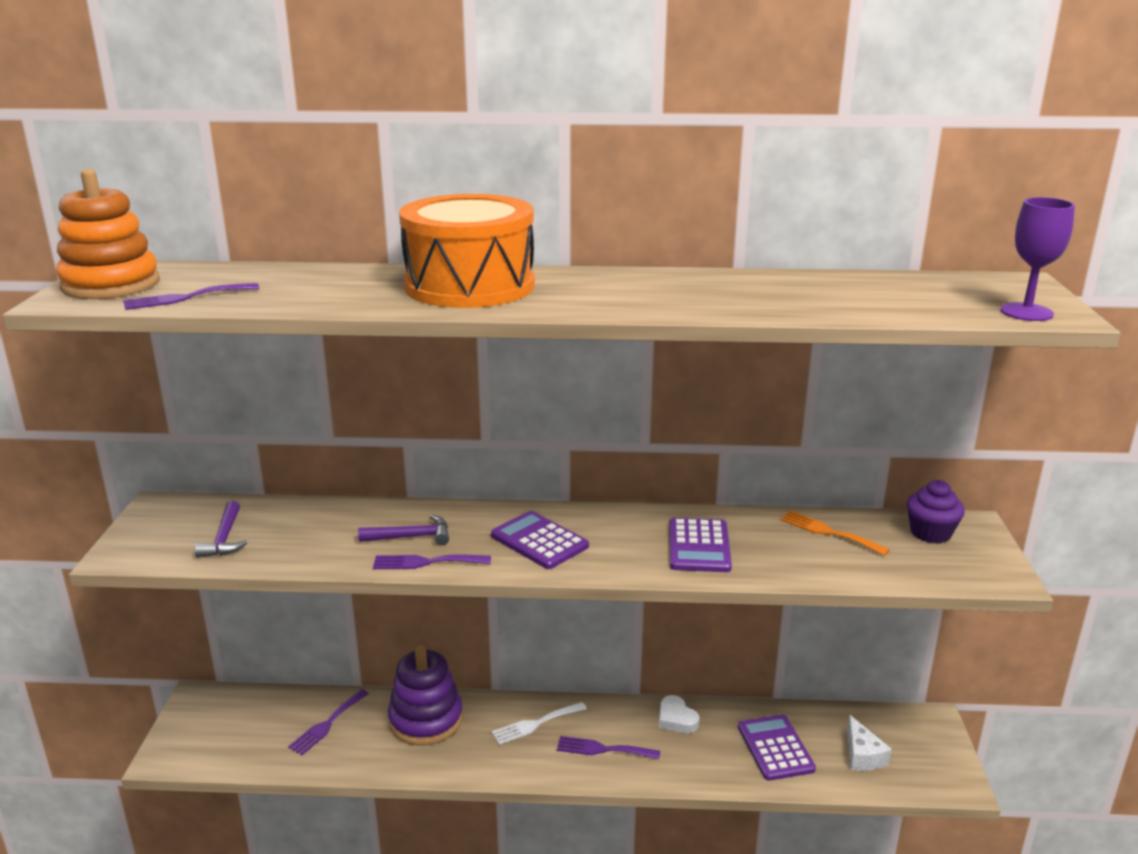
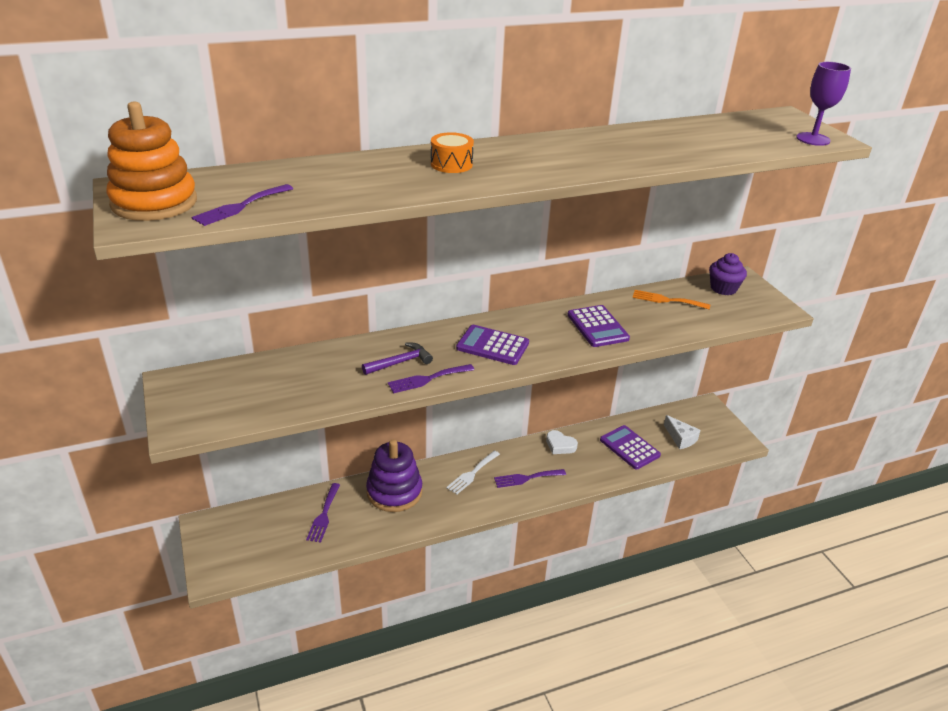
camera: 25 degrees left, 10 degrees up
(224, 538) = (256, 395): purple hammer -> none
(469, 286) = (451, 164): orange drum -> orange drum, size x0.42

